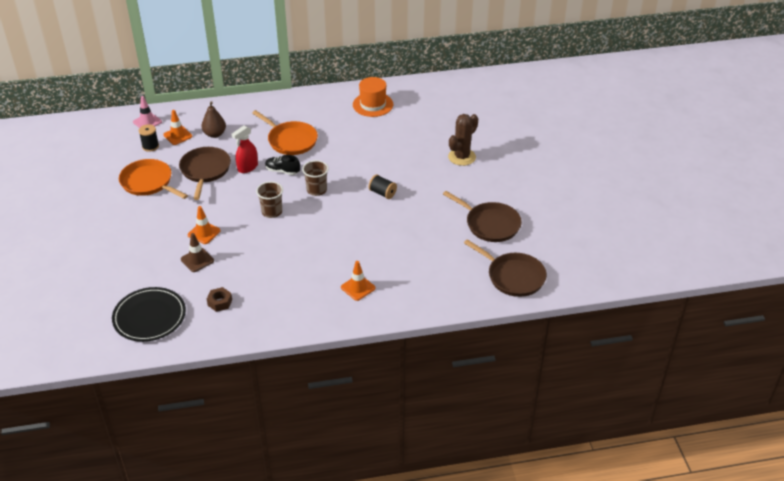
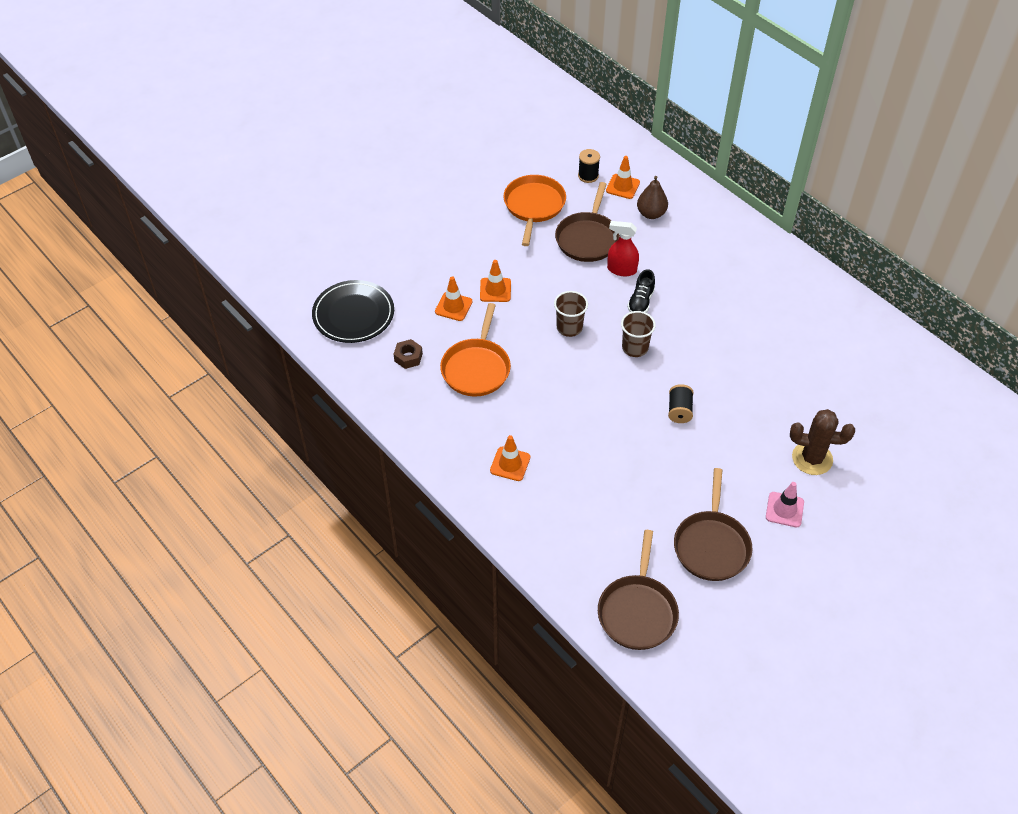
camera: 60 degrees right, 10 degrees up
(147, 122) = (623, 151): pink traffic cone -> pink traffic cone (784, 509)
(197, 260) = (453, 306): brown traffic cone -> orange traffic cone
(205, 170) = (588, 238): brown pan -> brown pan turned 135 degrees clockwise
(282, 171) = (641, 302): black shoe -> black shoe turned 150 degrees counterclockwise
(290, 140) = (697, 282): orange pan -> orange pan (476, 368)
(373, 104) = (830, 322): orange hat -> none

